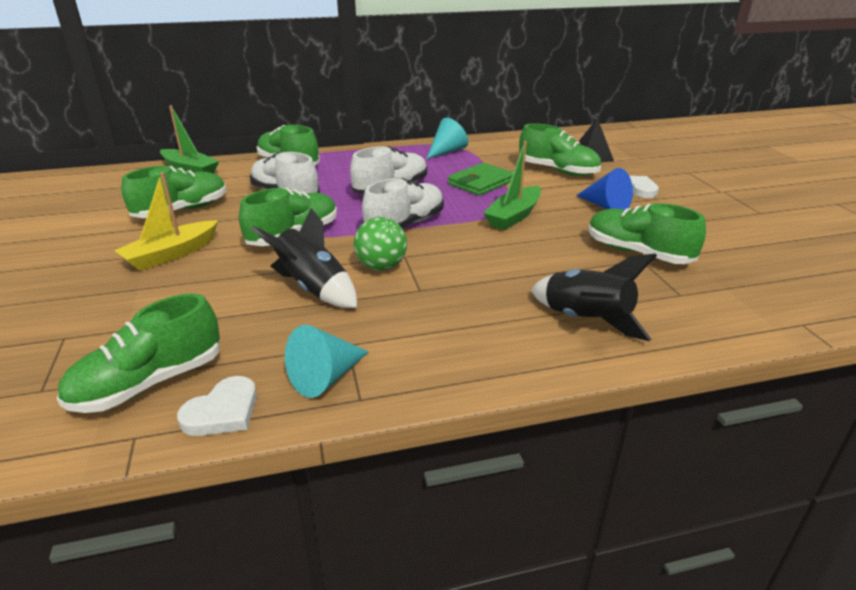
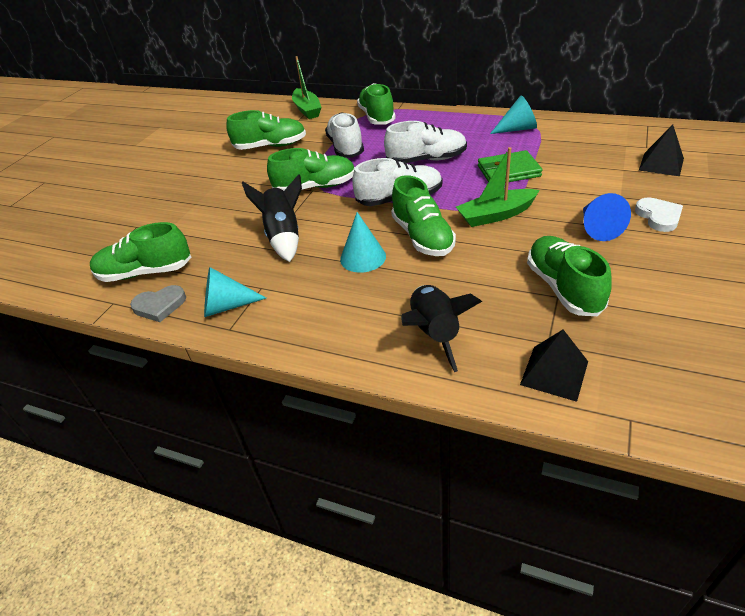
camera: 40 degrees right, 10 degrees up
(171, 254) = (233, 182): yellow boat -> none
(223, 412) = (160, 305): white heart -> grey heart
(381, 266) = (343, 232): green ball -> none
(432, 282) = (363, 257): none -> turquoise cone
(557, 171) = (600, 174): green shoe -> green shoe (422, 237)
(714, 313) = (554, 372): none -> black pyramid

